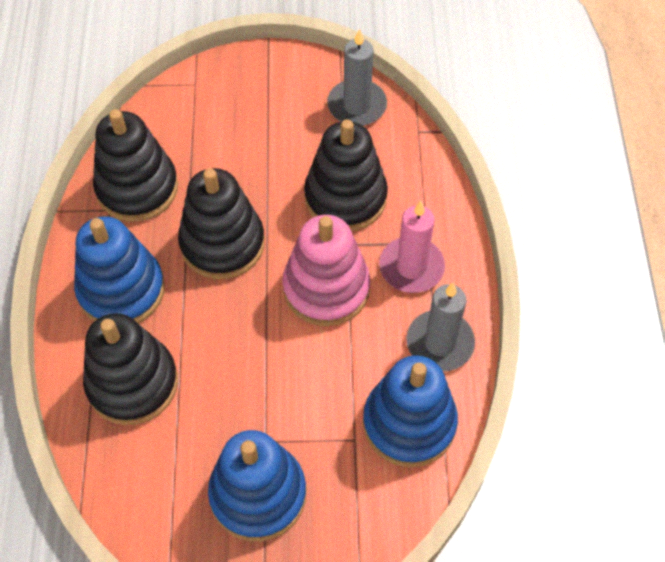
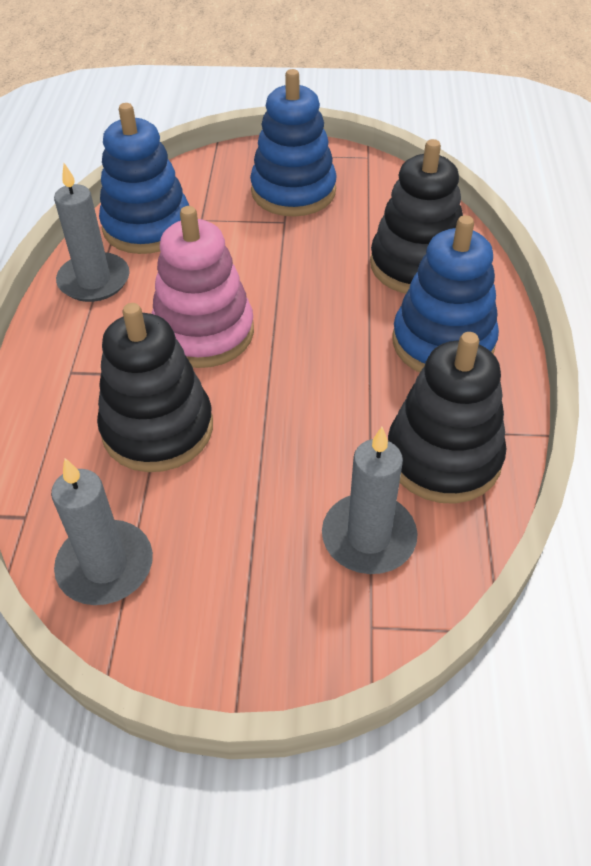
camera: 175 degrees left, 10 degrees down
(193, 131) = (368, 537): none -> grey candle
(222, 243) = (324, 384): black stacking toy -> none
(411, 267) = (99, 347): pink candle -> none

